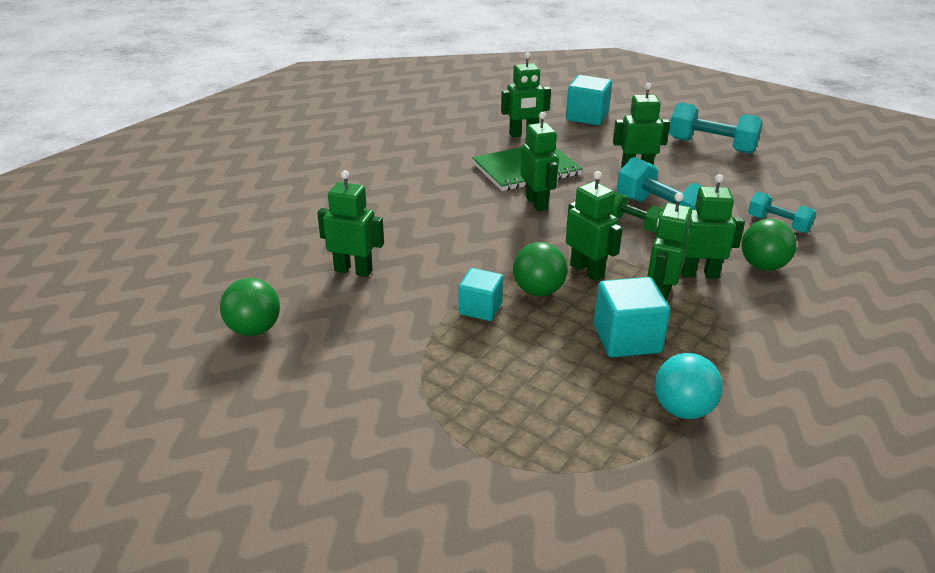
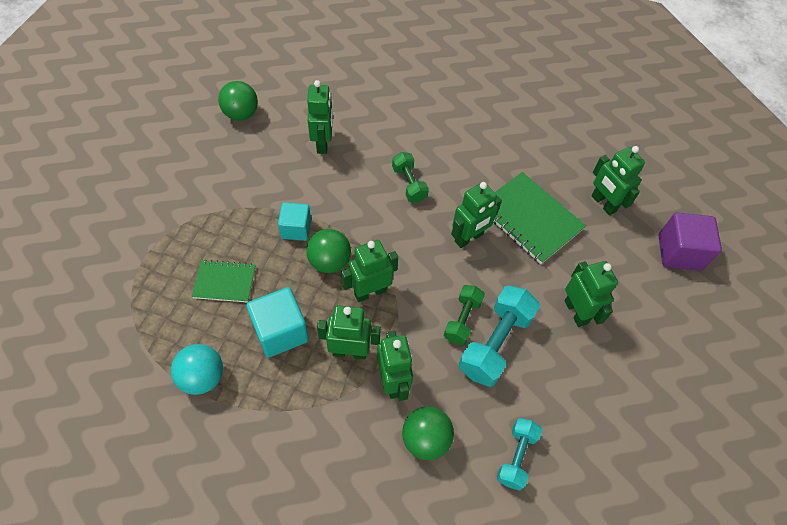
camera: 70 degrees right, 25 degrees up
(450, 224) = (409, 184): none -> green dumbbell
(543, 376) = (225, 282): none -> green notebook
(587, 117) = (679, 252): turquoise cube -> purple cube
(587, 270) = (370, 292): green robot -> green robot turned 150 degrees counterclockwise
(711, 146) = (675, 384): turquoise dumbbell -> none

